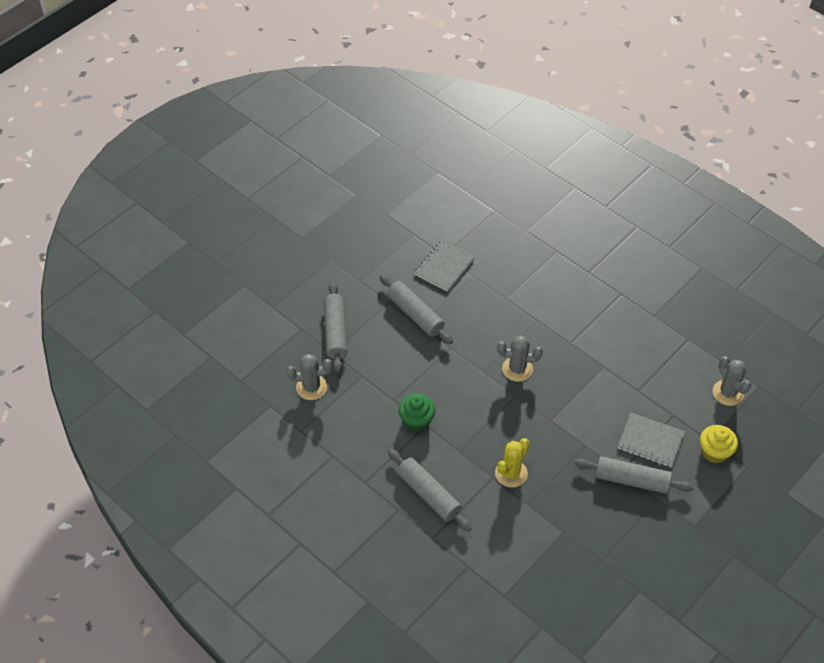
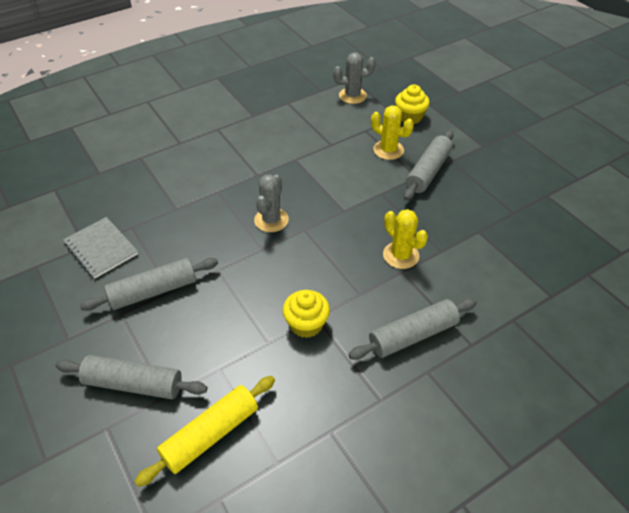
camera: 75 degrees left, 5 degrees down
(311, 387) = (210, 434): grey cactus -> yellow rolling pin
(416, 420) = (306, 324): green cupcake -> yellow cupcake
(650, 441) = (388, 150): grey notebook -> yellow cactus

